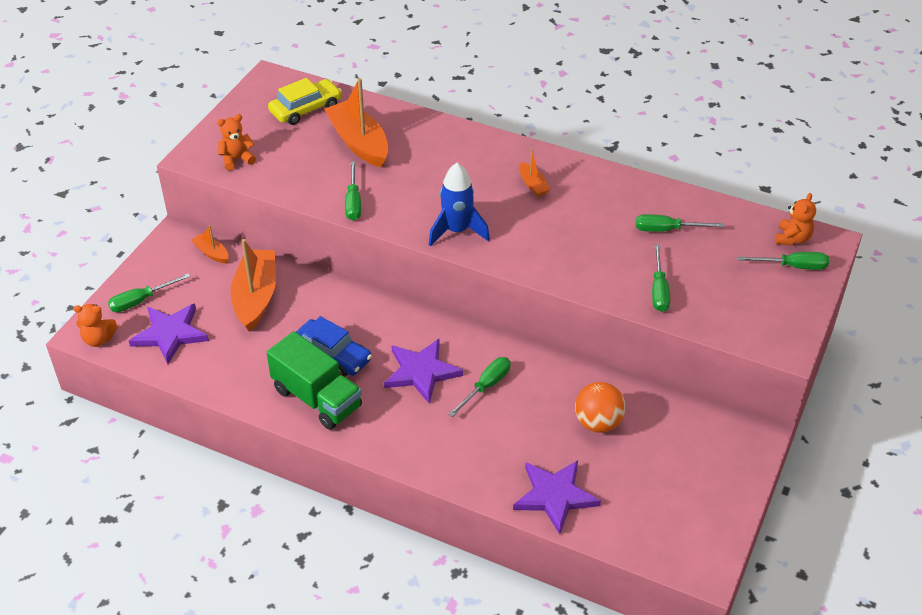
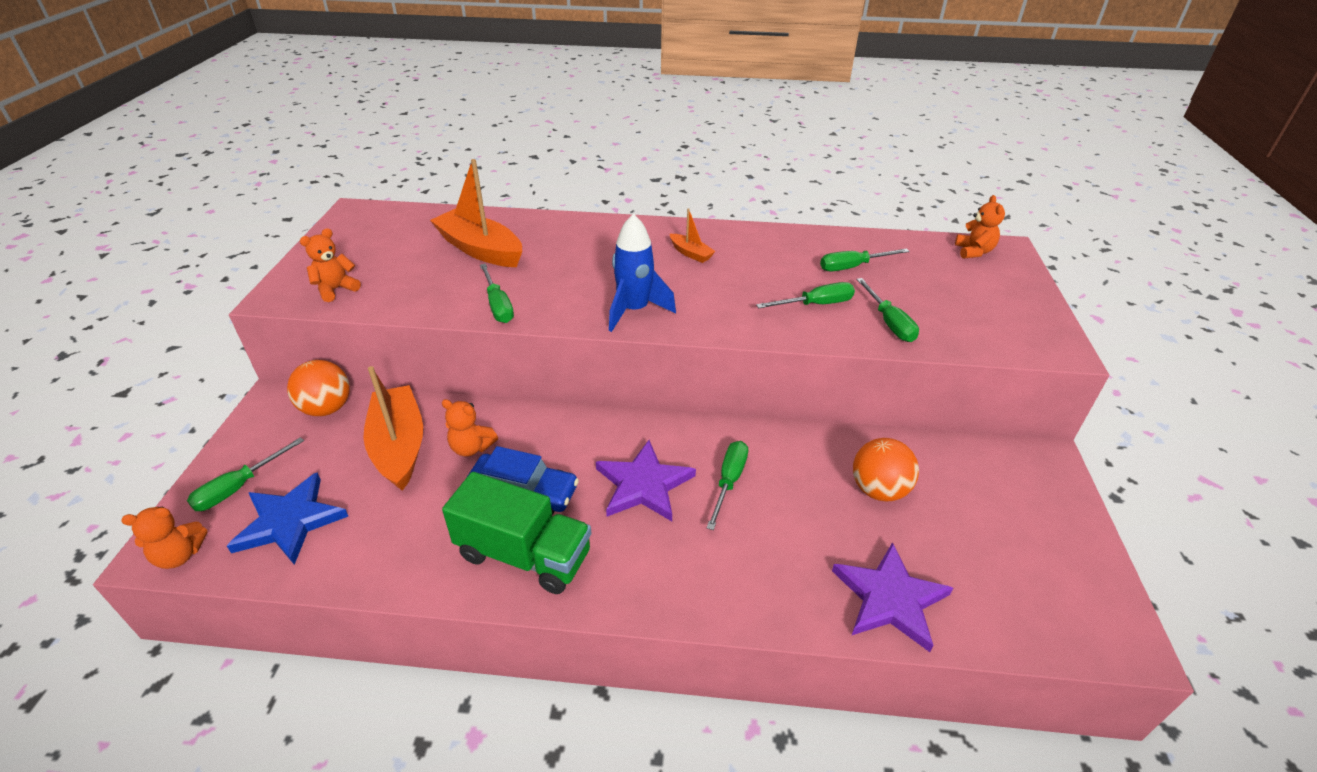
camera: 20 degrees left, 5 degrees down
(170, 334) = (289, 521): purple star -> blue star
(212, 253) = (327, 408): orange boat -> orange ball
(306, 109) = (406, 230): yellow car -> none
(307, 311) = (471, 448): none -> orange teddy bear
(793, 266) = (996, 274): green screwdriver -> green screwdriver (816, 304)

